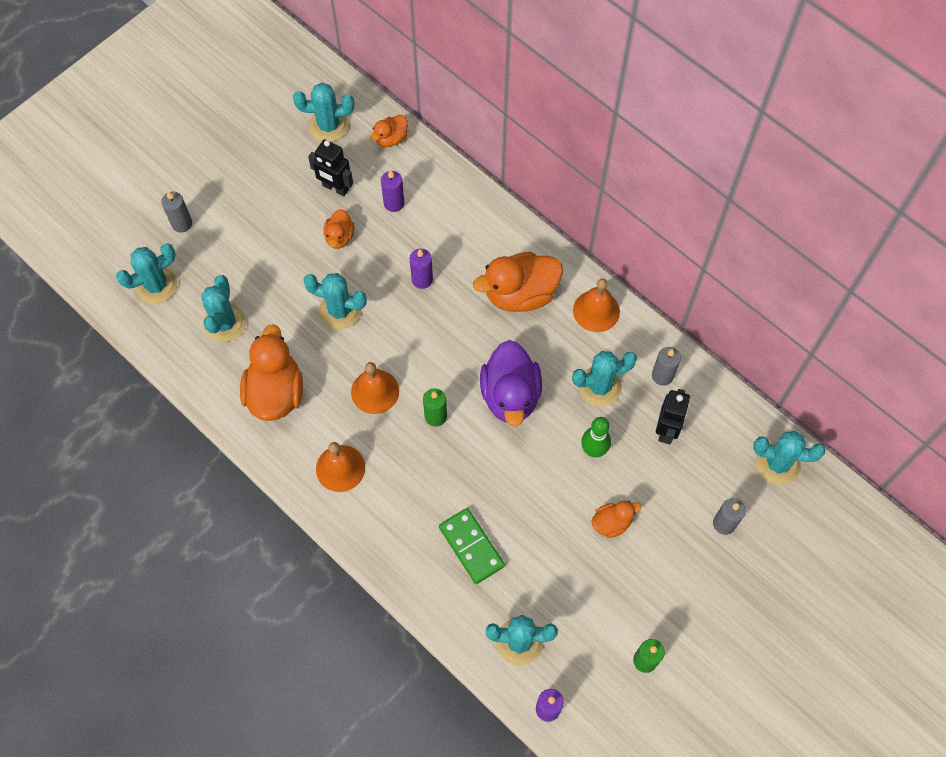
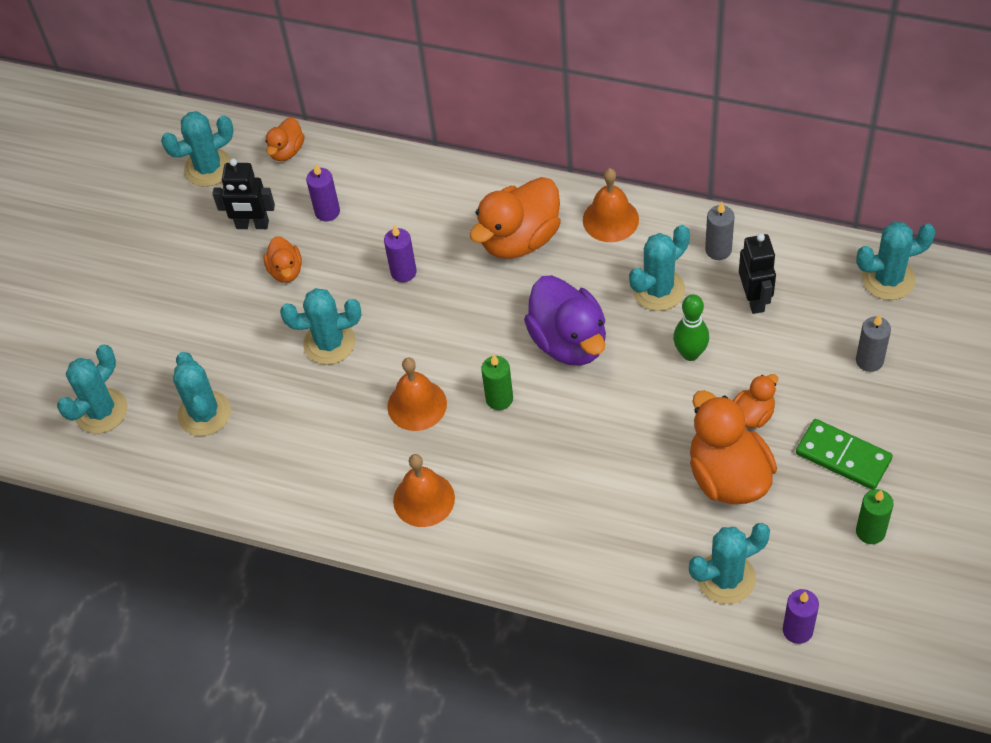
camera: 20 degrees left, 10 degrees down
(182, 223) = (95, 336): grey candle -> none
(275, 393) = (304, 457): orange duck -> orange duck (728, 476)
(471, 546) = (617, 509): green domino -> green domino (843, 456)

